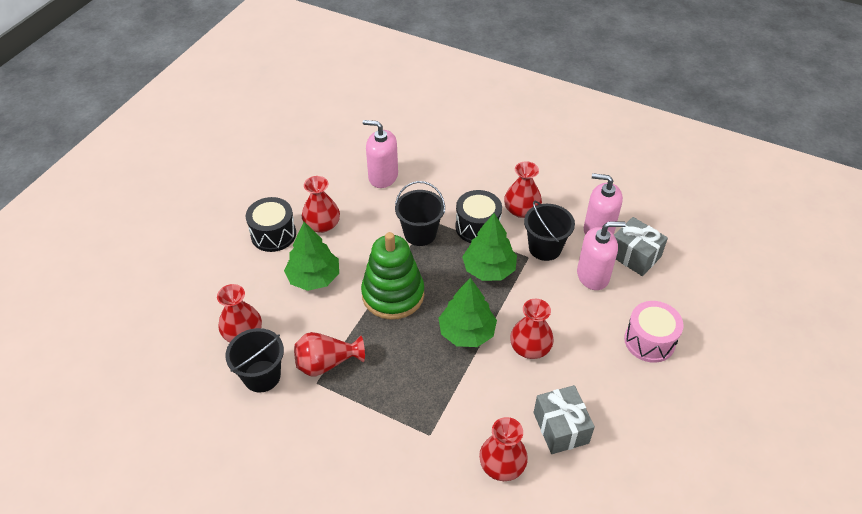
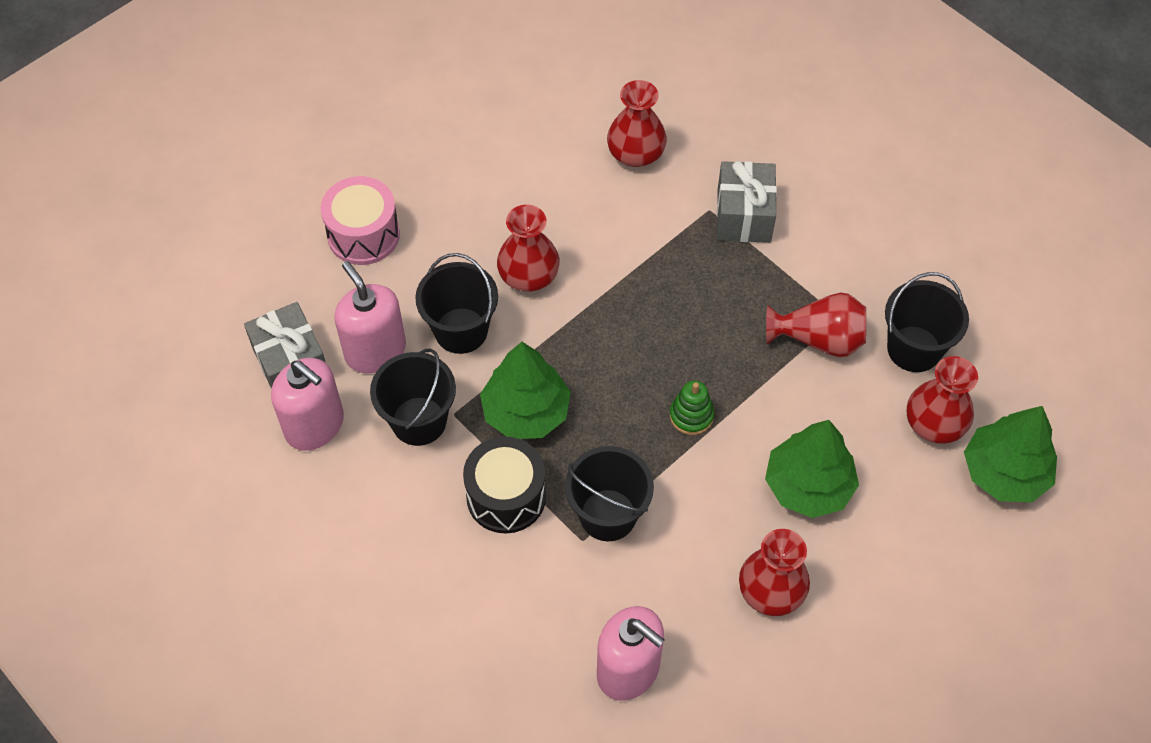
camera: 160 degrees left, 10 degrees up
(273, 234) = (861, 597): black drum -> none
(393, 294) = (691, 416): green stacking toy -> green stacking toy, size x0.44
(466, 332) = (605, 323): green tree -> green tree (1004, 472)
(521, 210) = (415, 507): red vase -> none
(551, 301) = (461, 330): none -> black bucket
(561, 428) = (544, 170): grey gift -> grey gift (743, 215)
(593, 275) = (375, 351): pink soap dispenser -> pink soap dispenser turned 45 degrees clockwise

